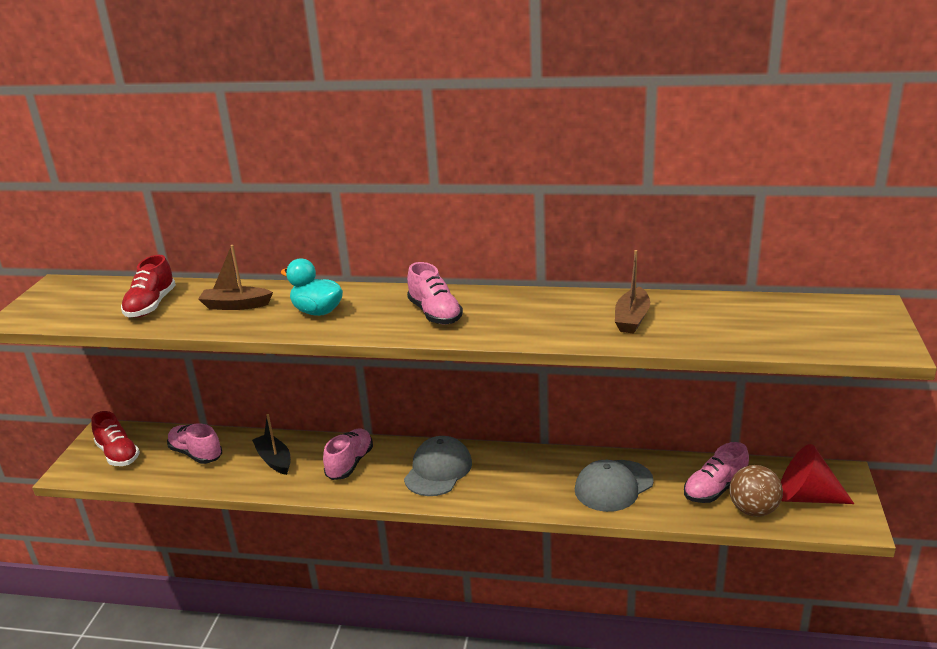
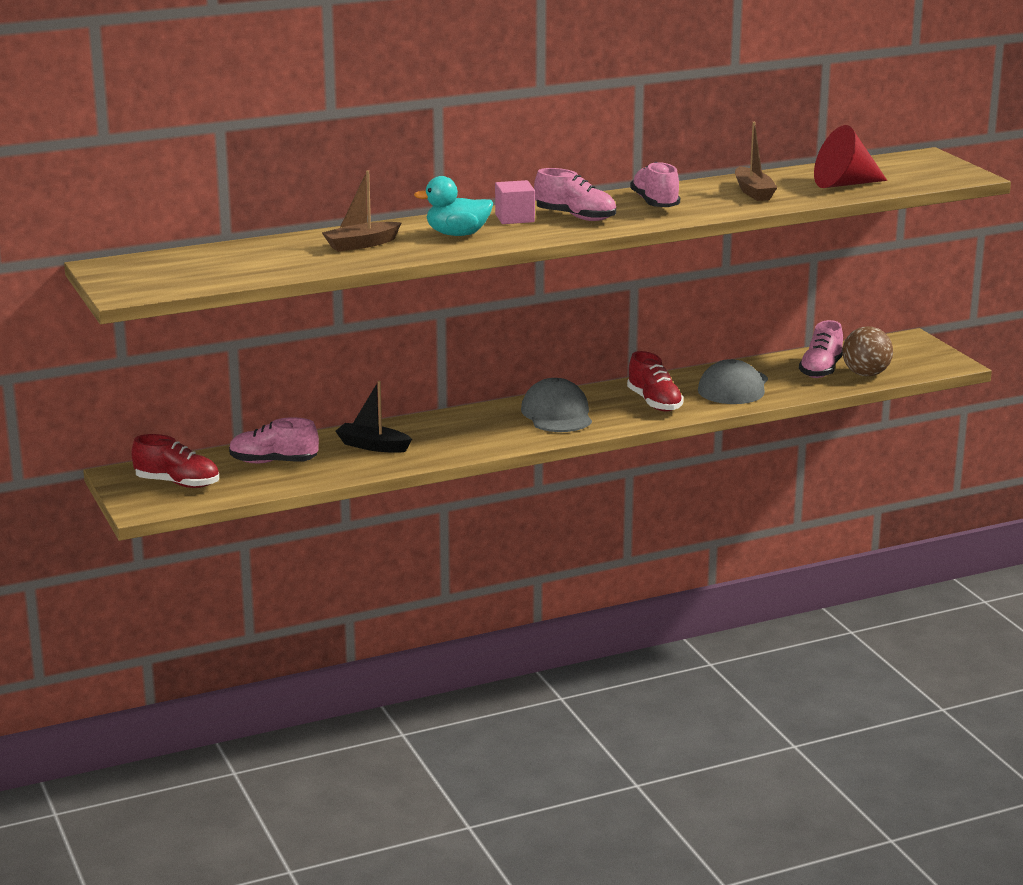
camera: 35 degrees left, 5 degrees down
(151, 305) = (265, 260): red shoe -> red shoe (654, 403)
(350, 463) = (459, 430): pink shoe -> pink shoe (655, 203)
(387, 303) = (514, 218): none -> pink cube
(806, 496) = (897, 357): red cone -> red cone (844, 184)

